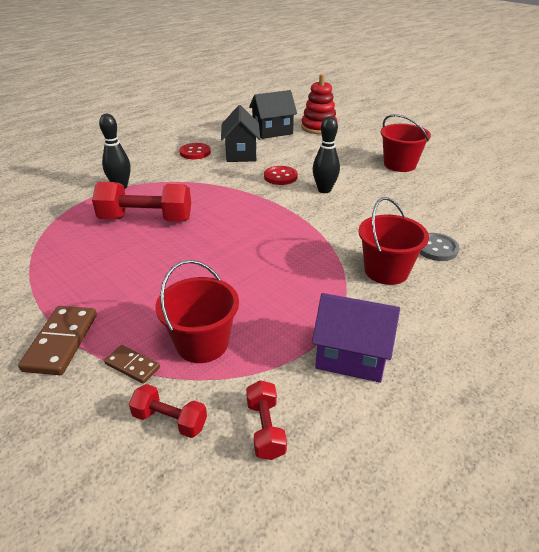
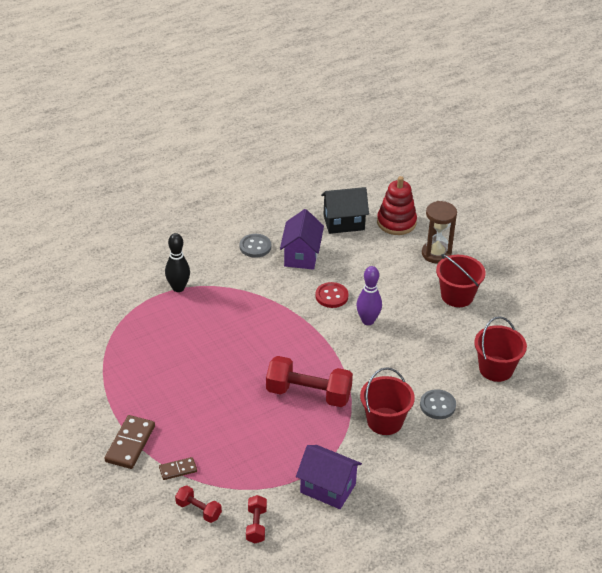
camera: 10 degrees right, 5 degrees up
(132, 365) = (178, 469): brown domino -> brown domino turned 60 degrees counterclockwise
(146, 219) = (198, 334): red dumbbell -> red dumbbell (308, 394)
(195, 152) = (255, 247): red button -> grey button
(202, 343) = (227, 461): red bucket -> red bucket (496, 369)
(241, 154) = (301, 255): black house -> purple house
(324, 190) = (368, 321): black bowling pin -> purple bowling pin
(364, 141) = (436, 254): none -> brown hourglass

